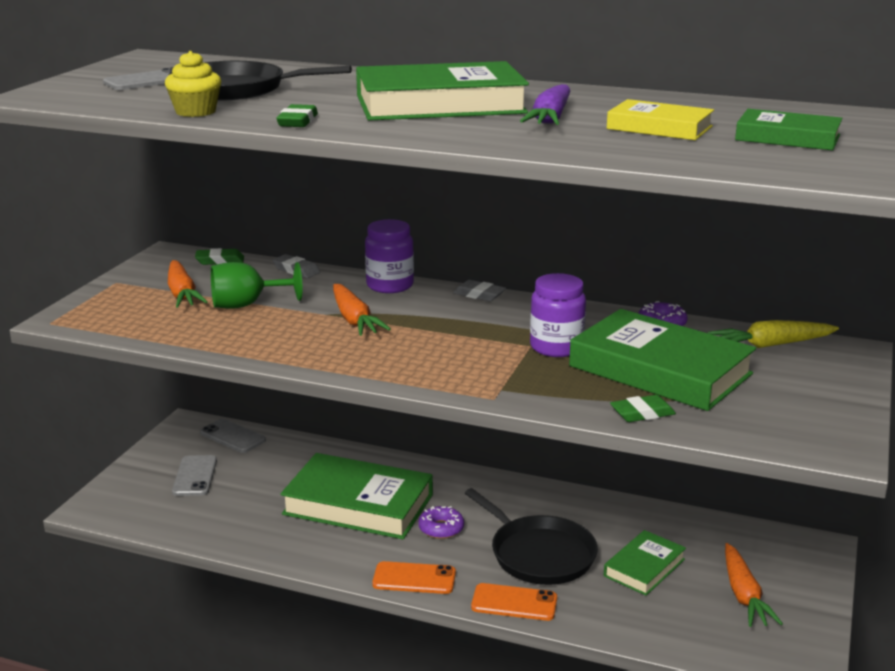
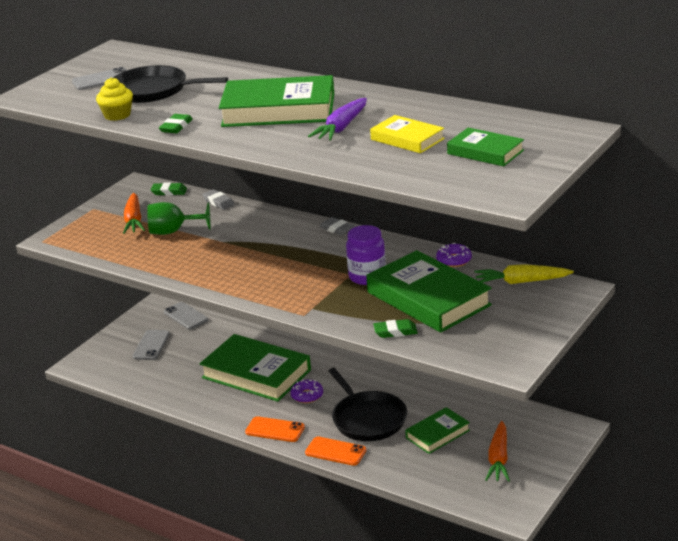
camera: 15 degrees right, 5 degrees up
(354, 320) = (240, 247): orange carrot -> none
(390, 285) = (278, 218): purple jar -> none

